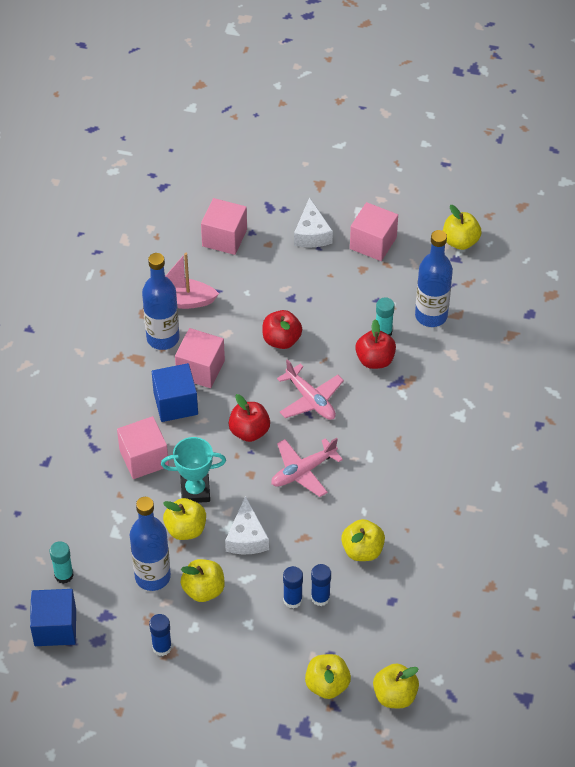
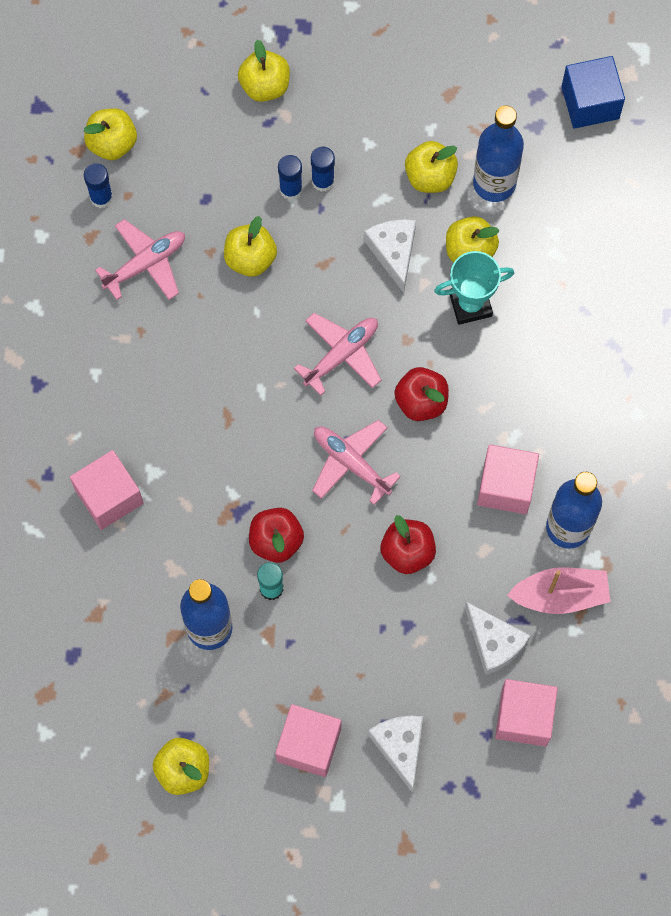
camera: 170 degrees right, 20 degrees up
(64, 575) = (599, 167): turquoise glue stick -> none
(144, 458) = (545, 339): pink cube -> pink cube (109, 496)
(162, 647) = (461, 99): blue glue stick -> blue glue stick (101, 197)
(175, 403) = (525, 427): blue cube -> none
(233, 280) = (494, 642): none -> white cheese
(395, 695) = (187, 86): yellow apple -> yellow apple (112, 143)
(447, 559) = (145, 264): none -> pink plane

